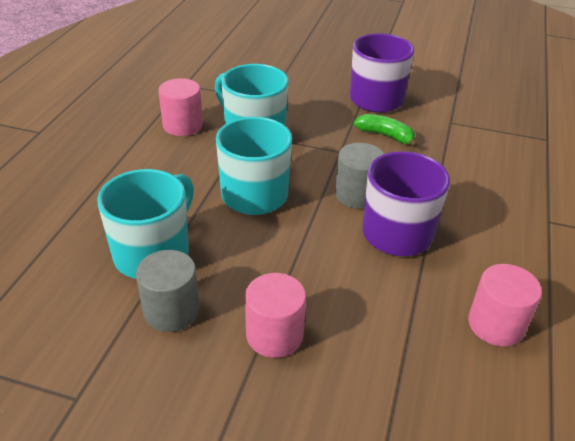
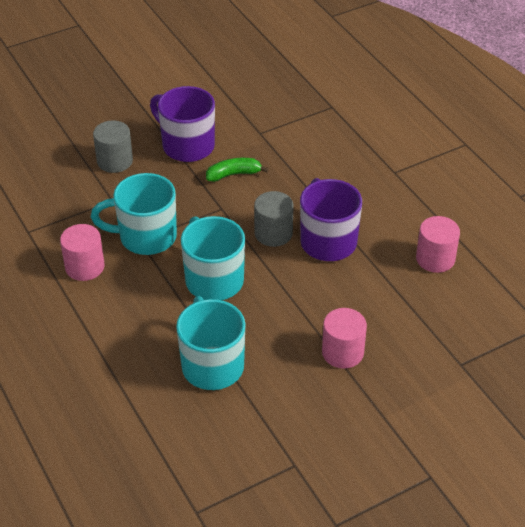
camera: 45 degrees left, 5 degrees up
(171, 310) = (273, 386): grey cylinder -> grey cylinder (115, 161)

